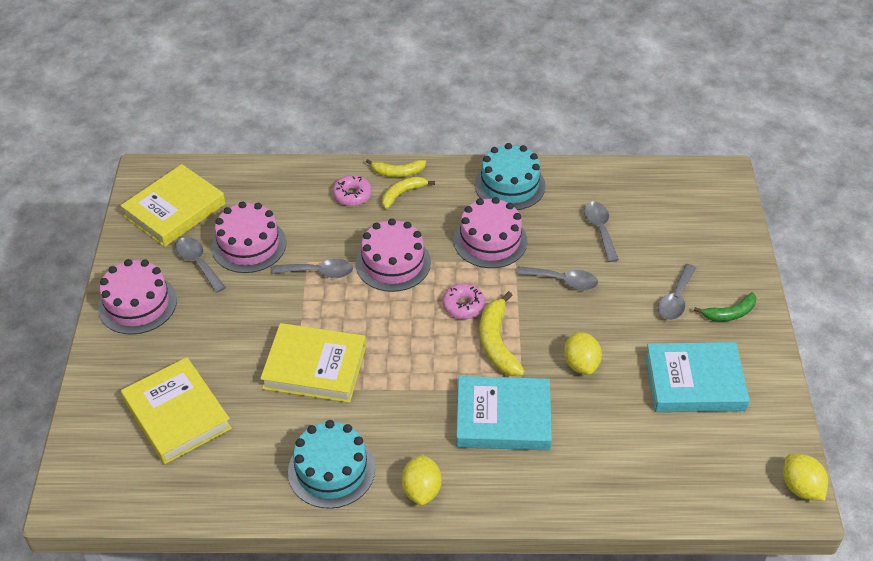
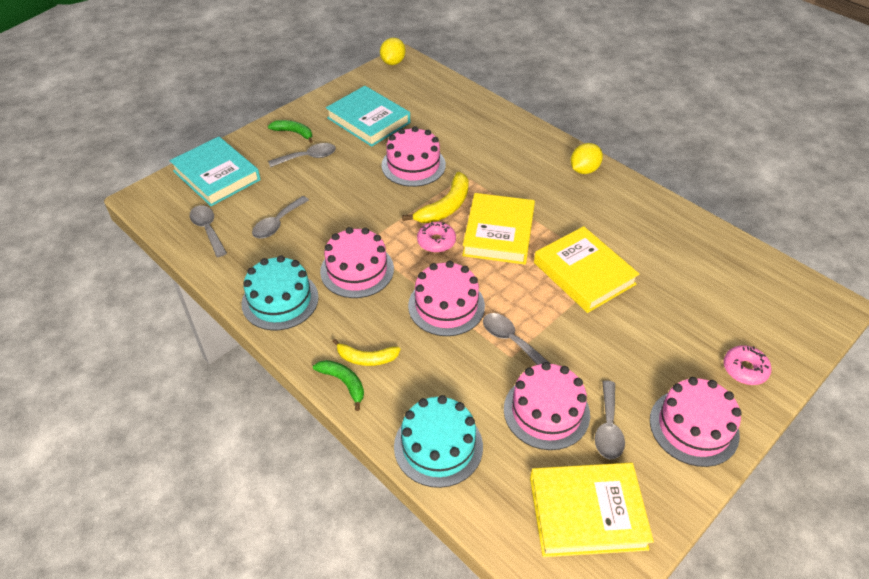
camera: 135 degrees left, 0 degrees up
(177, 414) = (715, 309): yellow book -> yellow book (498, 233)
(331, 470) = (630, 210): turquoise cake -> turquoise cake (438, 446)
(352, 195) = (407, 391): pink donut -> pink donut (744, 369)
(398, 172) = (343, 383): yellow banana -> green banana
(503, 418) = (495, 171): turquoise book -> turquoise book (216, 175)
(563, 281) = (352, 211): grey spoon -> grey spoon (208, 229)
(581, 364) = (413, 165): yellow lemon -> pink cake

